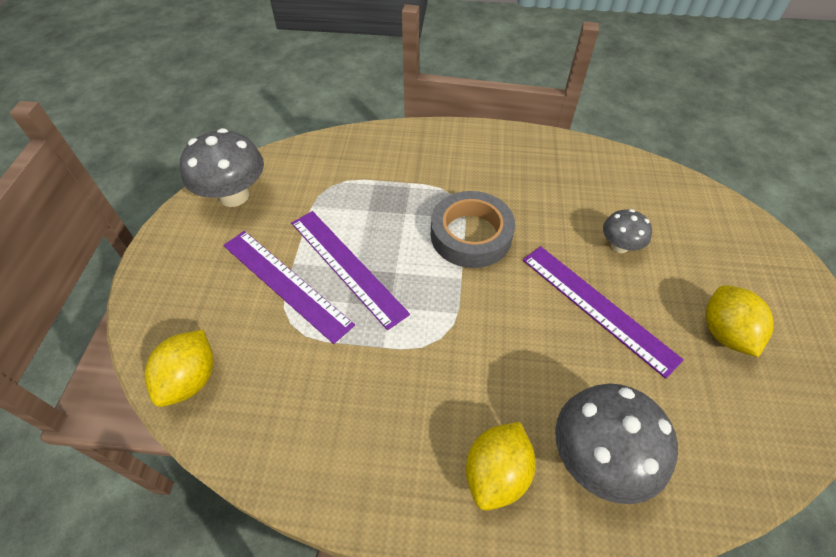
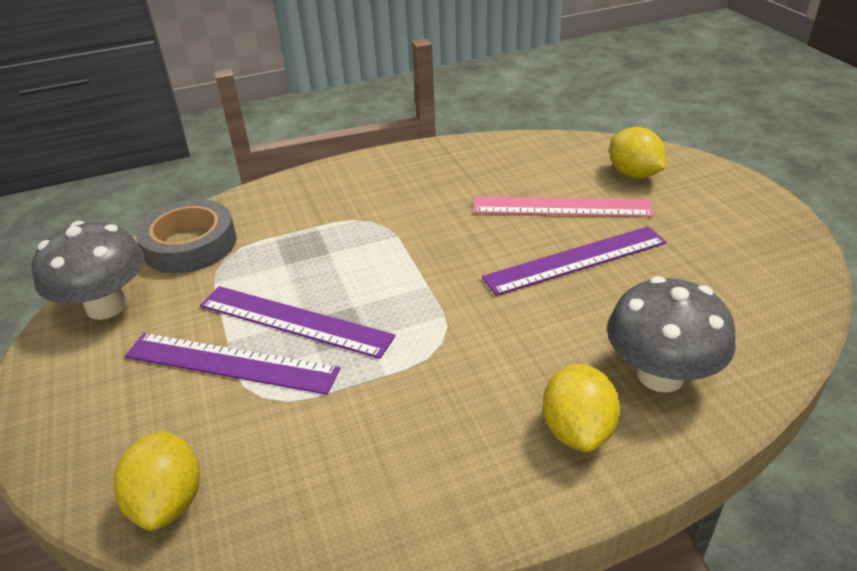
camera: 25 degrees left, 15 degrees down
(471, 235) = (413, 247): grey tape -> grey tape (190, 244)
(597, 307) = (575, 260): purple ruler -> purple ruler turned 45 degrees counterclockwise
(619, 246) = (561, 207): grey mushroom -> pink ruler
(724, 333) = (696, 238): yellow lemon -> yellow lemon (633, 174)

